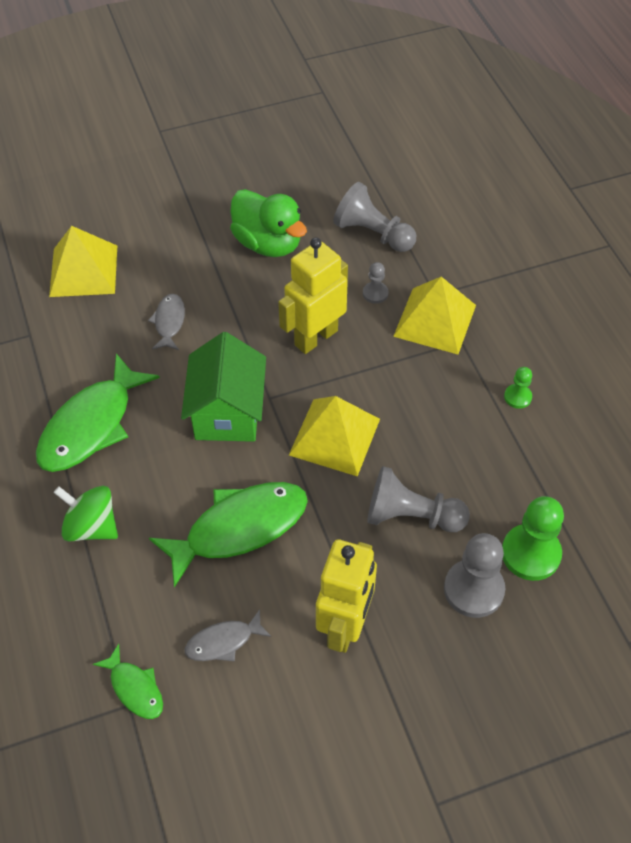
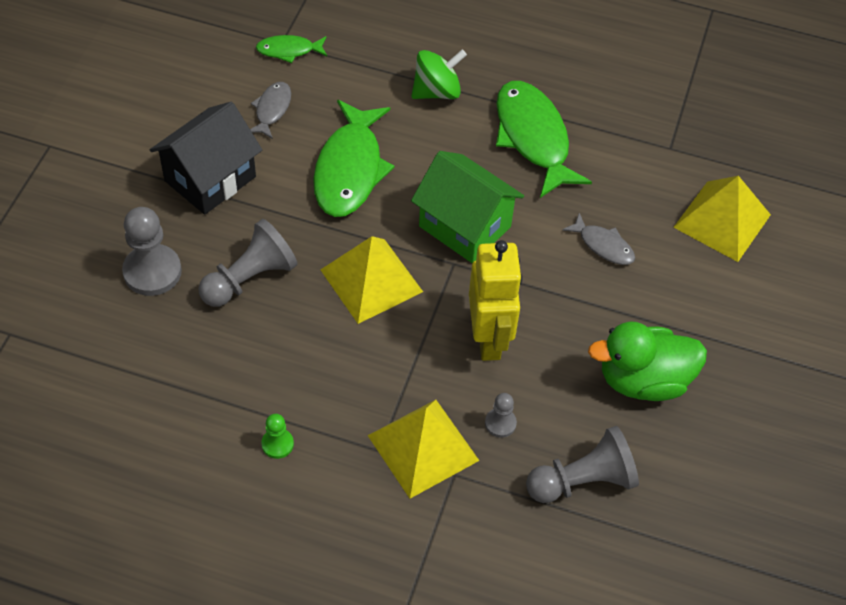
camera: 125 degrees right, 0 degrees up
(345, 626) = (210, 179): yellow robot -> black house
(530, 553) = (137, 330): green pawn -> none

